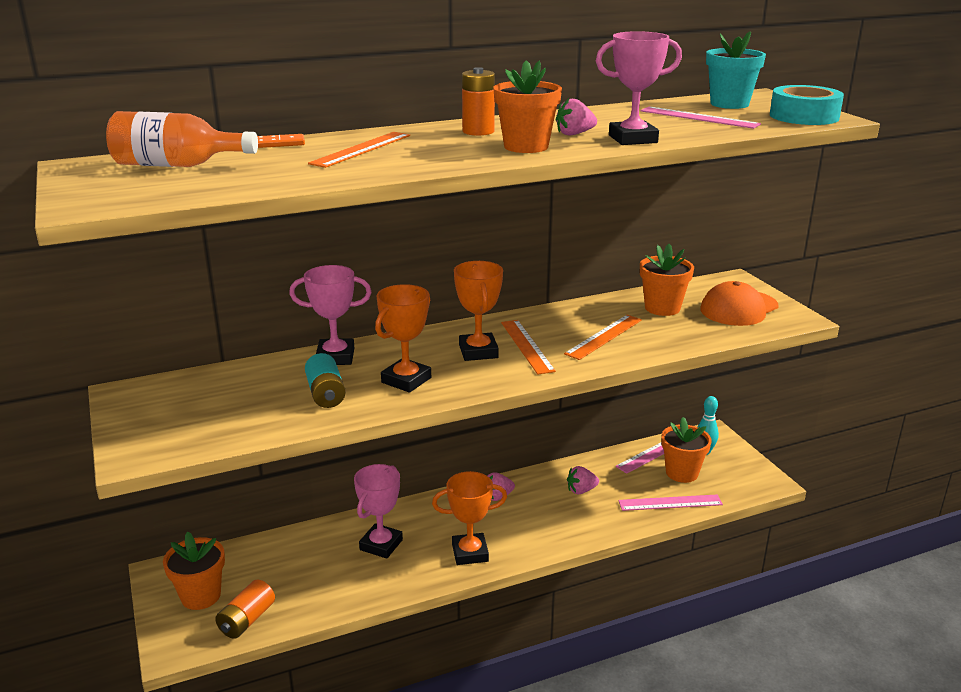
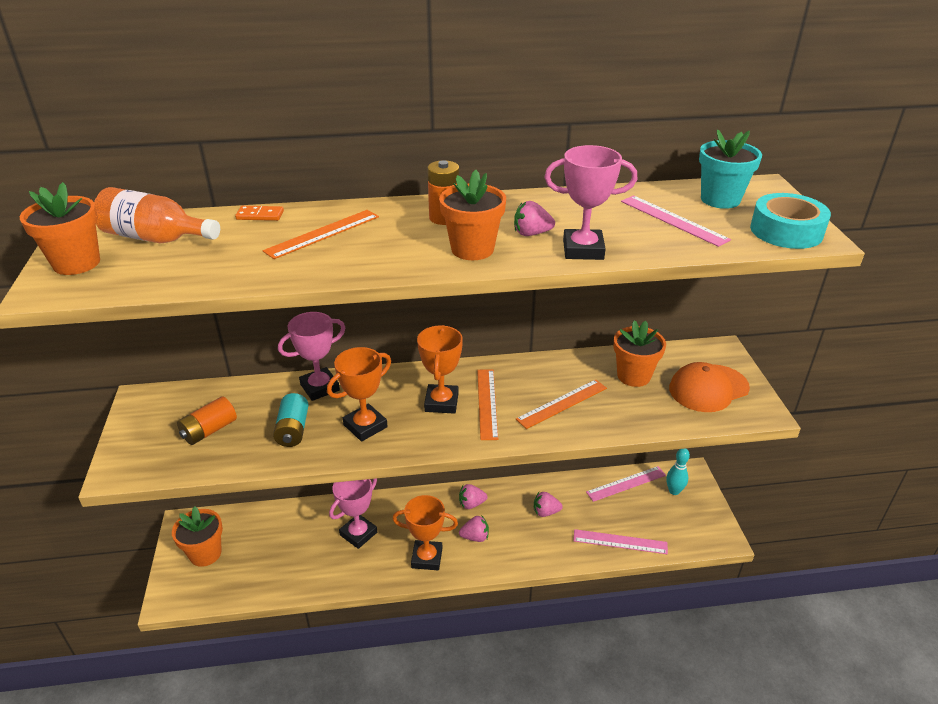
camera: 15 degrees right, 10 degrees up
(247, 620) = (231, 585): orange battery -> orange battery (209, 430)
(335, 357) = (320, 387): pink trophy -> pink trophy turned 45 degrees counterclockwise
(515, 525) = (475, 537): none -> pink strawberry
(682, 473) = (643, 511): orange flower pot -> orange flower pot (76, 263)

